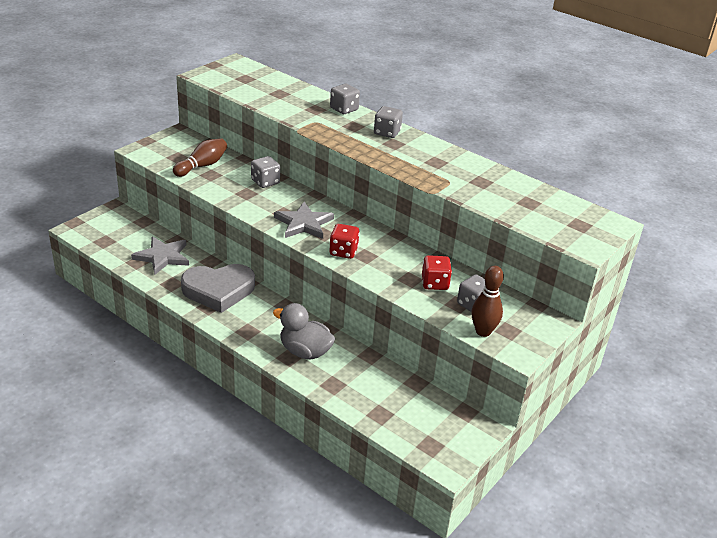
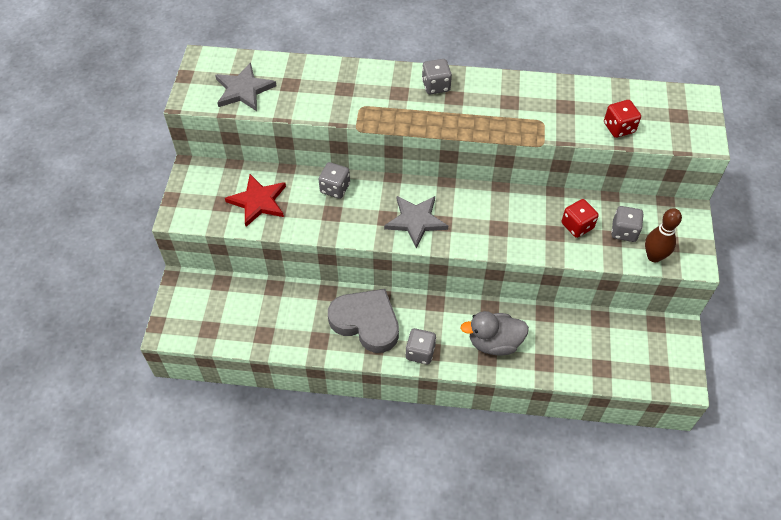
camera: 30 degrees left, 20 degrees up
(162, 257) = (281, 314): grey star -> grey star (244, 90)
(202, 166) = (258, 201): brown bowling pin -> red star
(218, 290) = (366, 322): grey heart -> grey heart turned 105 degrees counterclockwise
(343, 251) = (478, 234): red dice -> red dice (619, 128)
(344, 109) = (370, 74): grey dice -> grey dice (420, 352)

